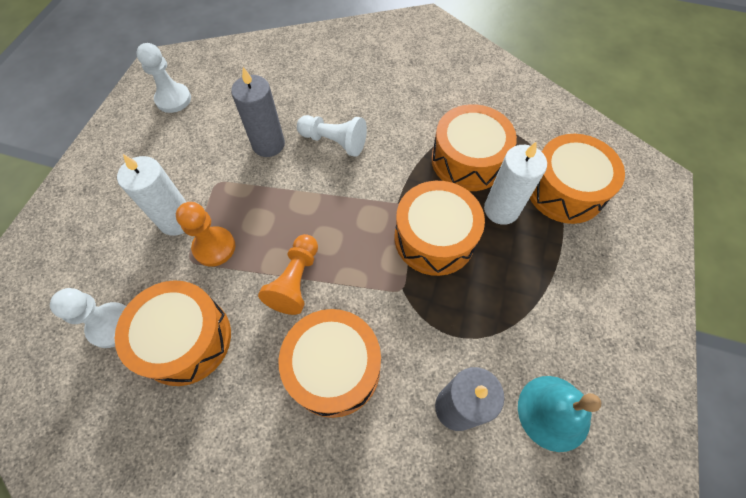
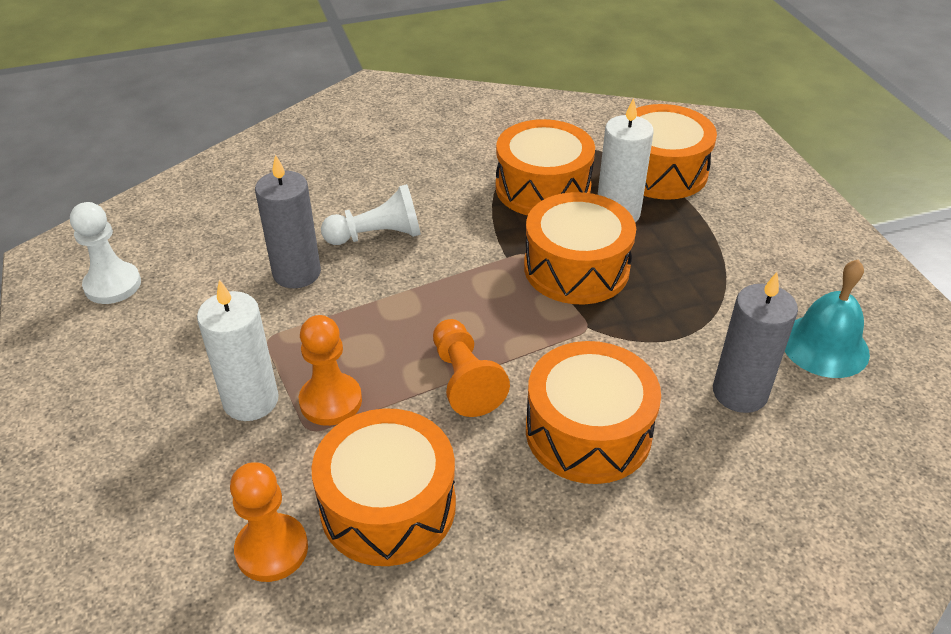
camera: 35 degrees left, 20 degrees down
(111, 325) = (272, 549): white pawn -> orange pawn

